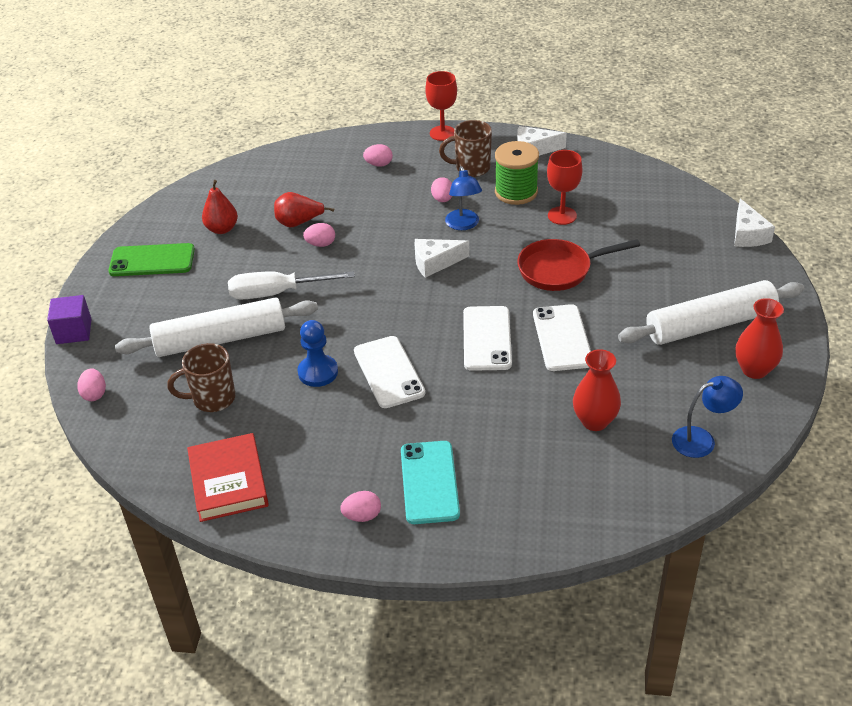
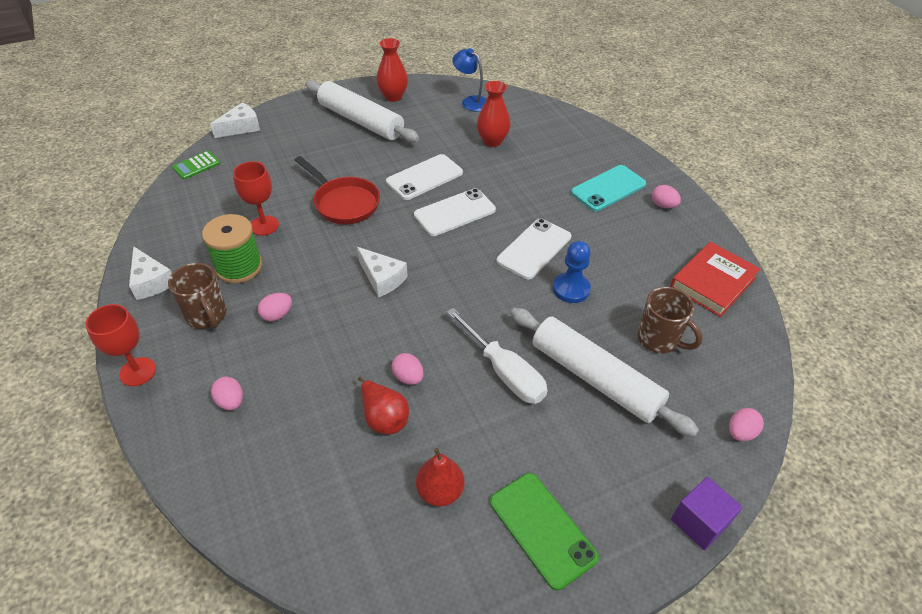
camera: 125 degrees left, 5 degrees up
(463, 225) = (313, 282): blue lamp -> none
(689, 195) = (196, 166): none -> green calculator

